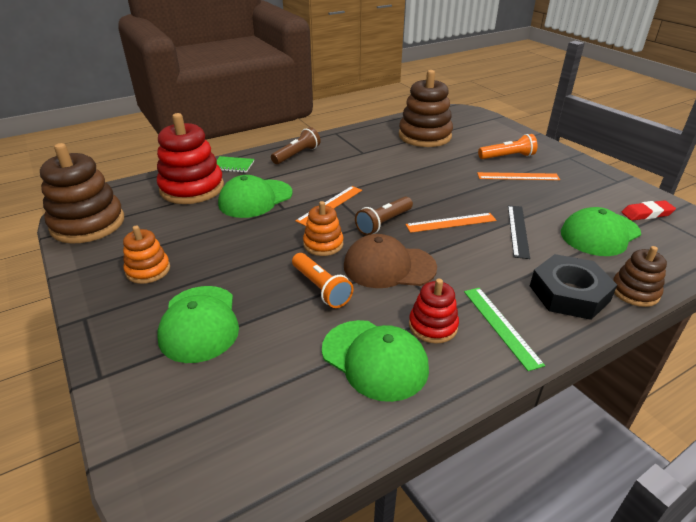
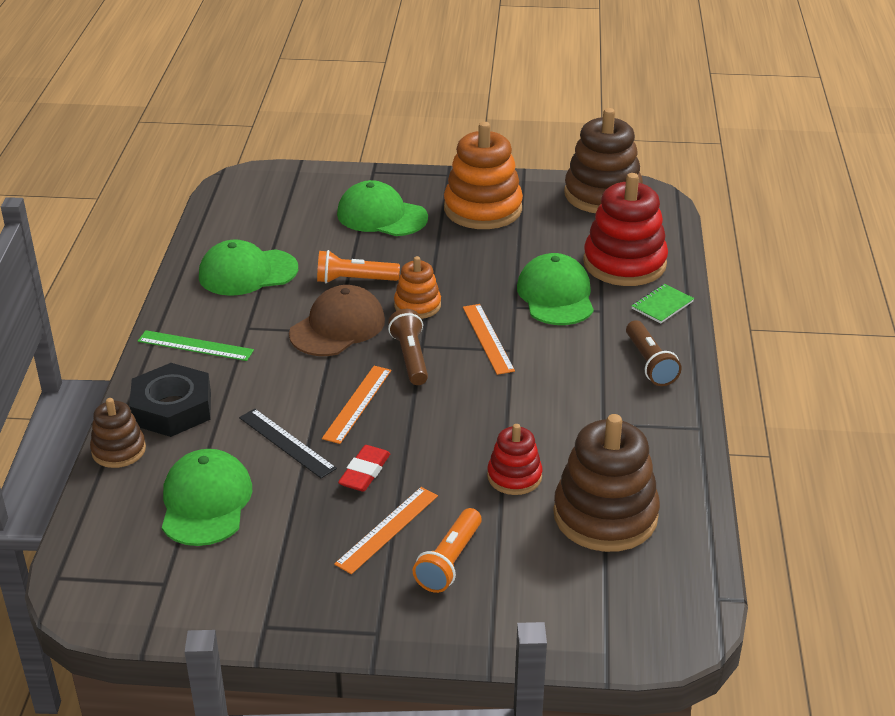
camera: 125 degrees right, 0 degrees up
(148, 270) = (483, 209): orange stacking toy -> orange stacking toy, size x1.84
(433, 326) = (241, 313): red stacking toy -> red stacking toy (514, 477)
(647, 214) = (181, 579): red eraser -> red eraser (364, 472)

